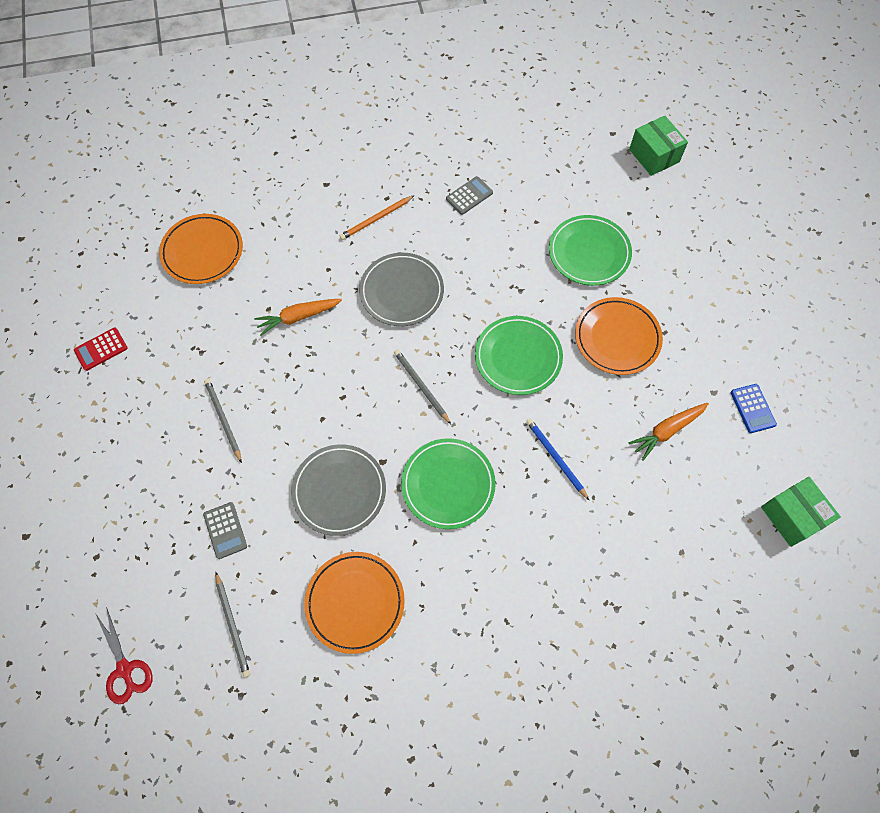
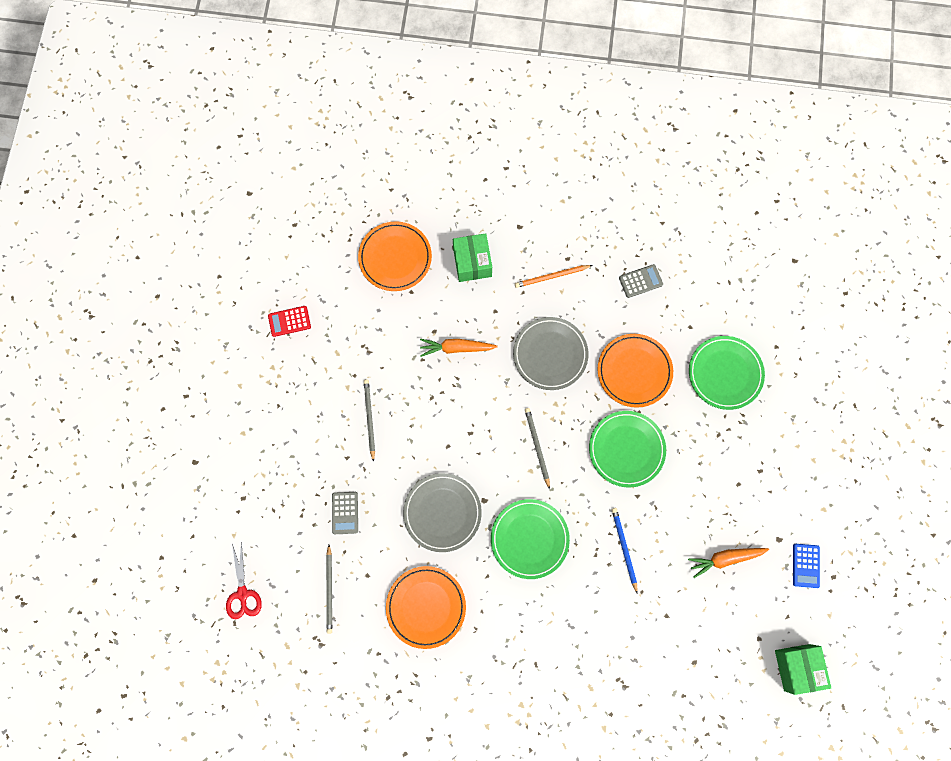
camera: 20 degrees right, 10 degrees up
(617, 338) = (717, 462): orange plate -> orange plate (634, 371)
(654, 155) = (823, 297): green box -> green box (472, 262)

